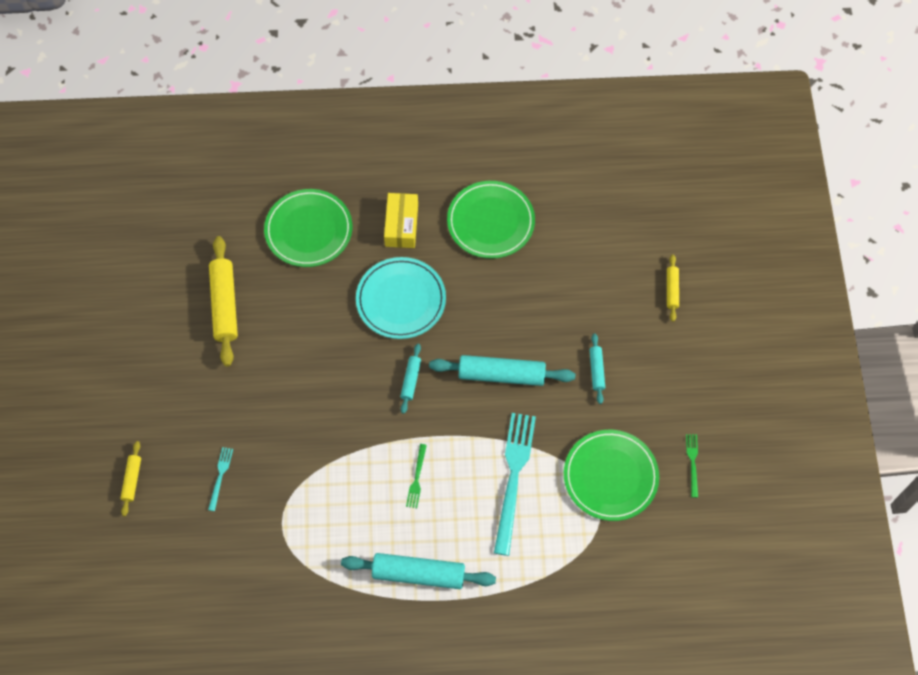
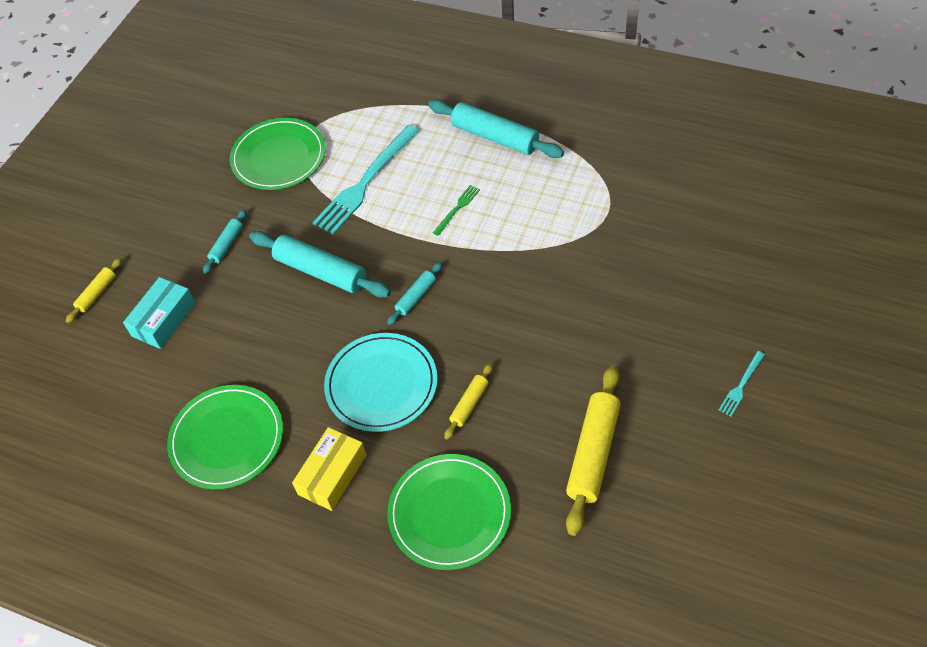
camera: 150 degrees left, 10 degrees down
(132, 480) = (757, 297): yellow rolling pin -> yellow rolling pin (469, 404)
(220, 476) = (658, 271): turquoise fork -> turquoise fork (741, 385)
(601, 289) = (163, 319): none -> turquoise box
(692, 463) = (201, 145): green fork -> none

